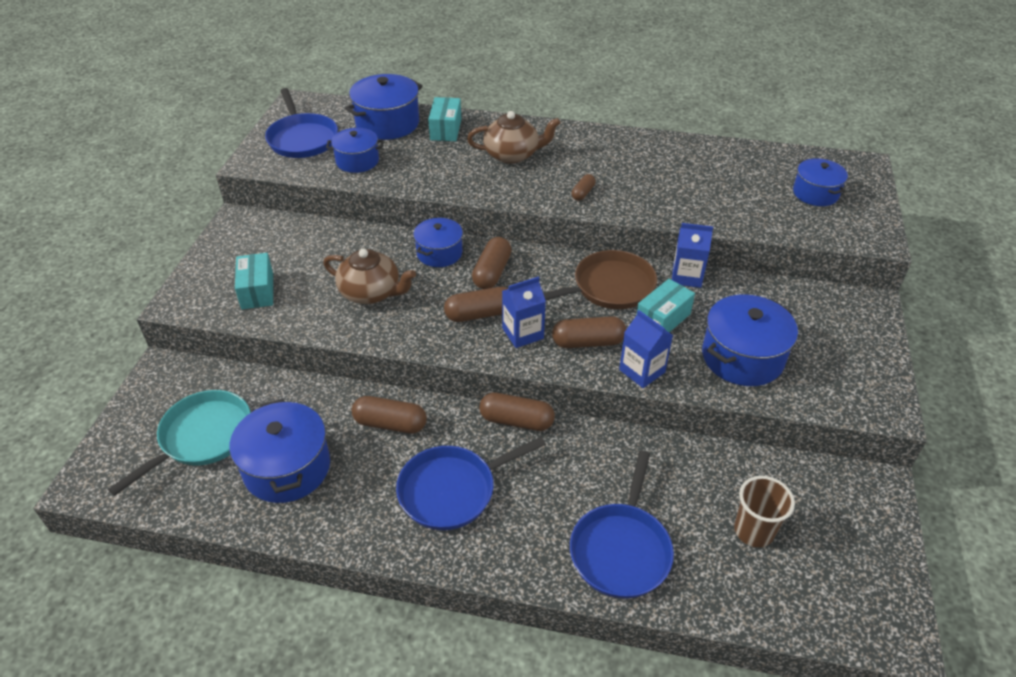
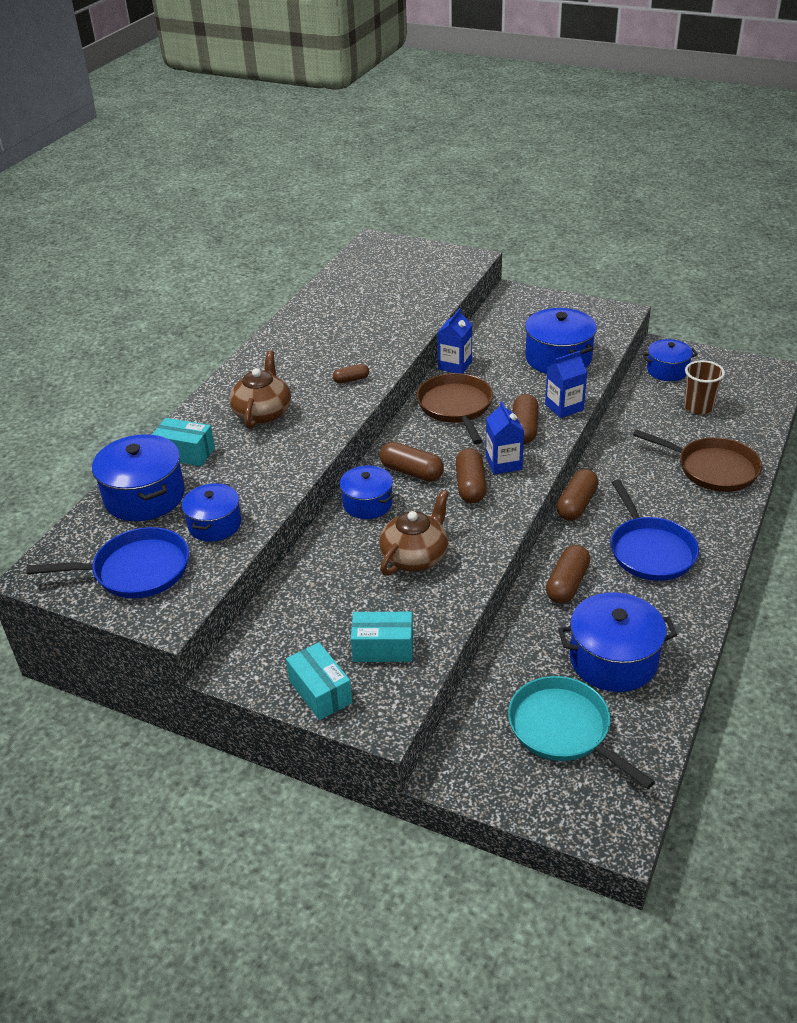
camera: 75 degrees left, 5 degrees down
(583, 193) = (351, 379): brown capsule -> brown capsule turned 60 degrees counterclockwise
(621, 549) = (712, 469): blue pan -> brown pan
(662, 319) = (505, 387): turquoise box -> turquoise box (320, 692)
(815, 193) = (404, 269): blue pot -> blue pot (667, 370)

